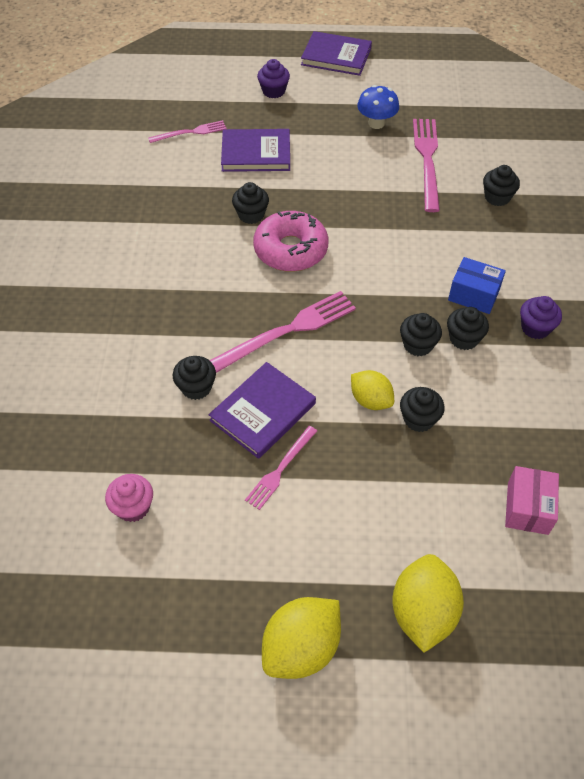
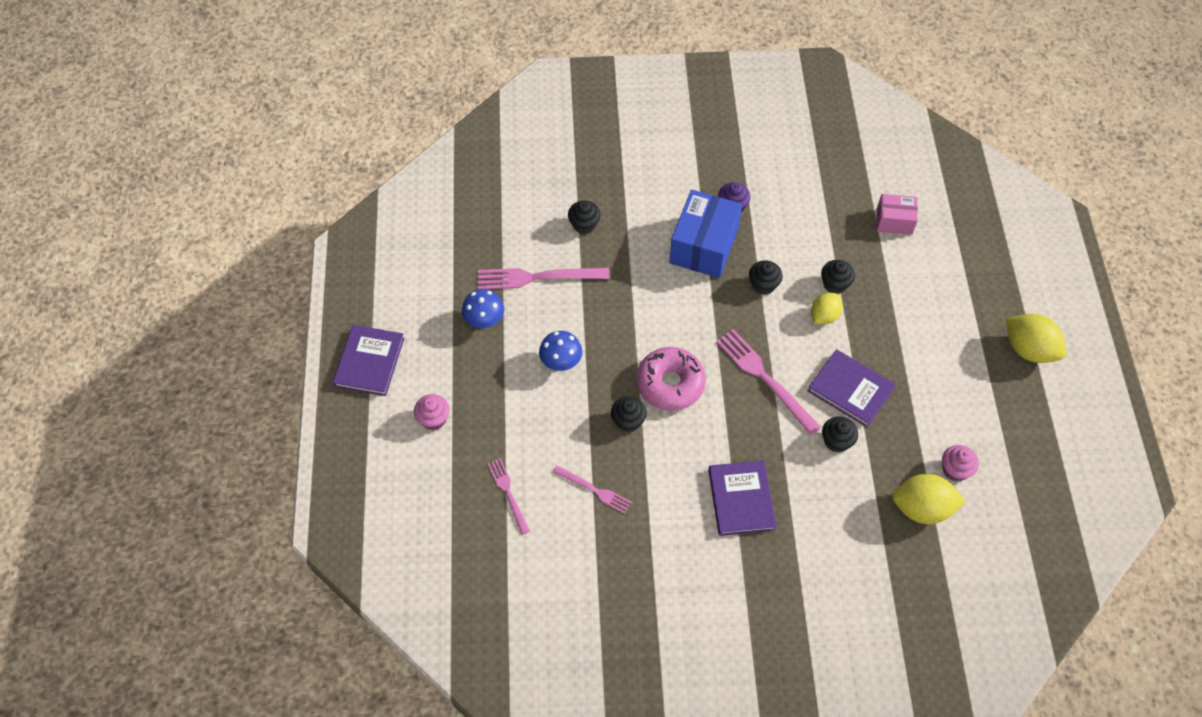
camera: 95 degrees left, 5 degrees up
(256, 153) = (538, 426): purple book -> purple book (741, 499)
(273, 91) = (433, 419): purple cupcake -> pink cupcake
(280, 469) = (899, 373): pink fork -> pink fork (594, 490)
(325, 172) = (561, 362): none -> blue mushroom
(423, 612) = (985, 282): yellow lemon -> yellow lemon (922, 508)
(464, 338) = (751, 254): black cupcake -> none
(473, 295) = (704, 246): blue box -> blue box, size x1.78

